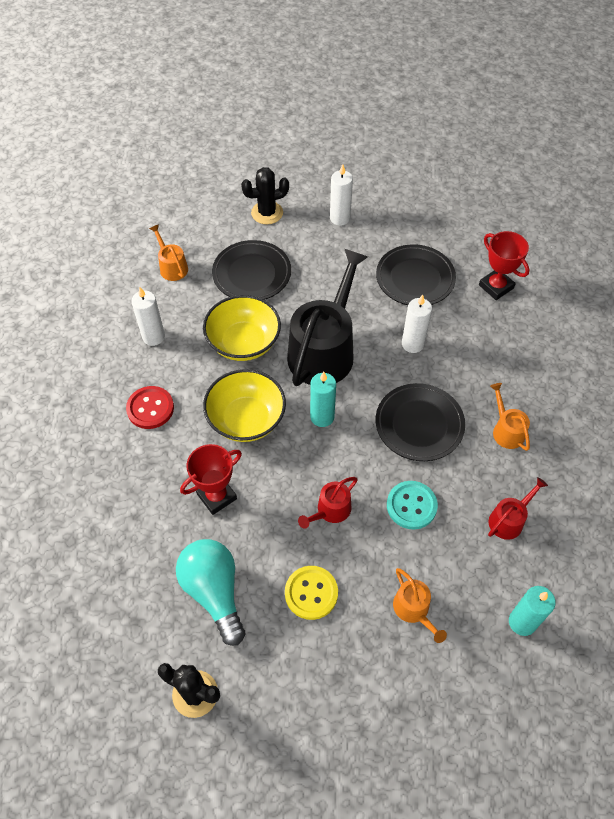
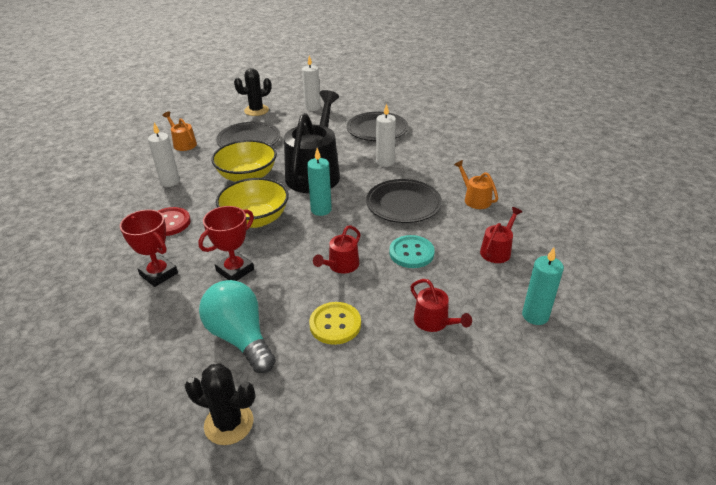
camera: 10 degrees left, 20 degrees down
(413, 610) = (434, 322): orange watering can -> red watering can
(496, 287) = (439, 127): red trophy -> red trophy (159, 274)

